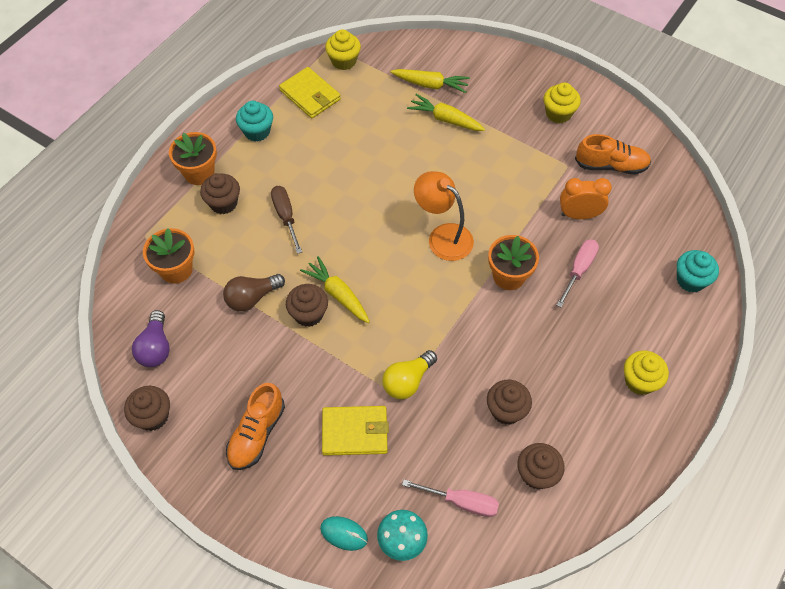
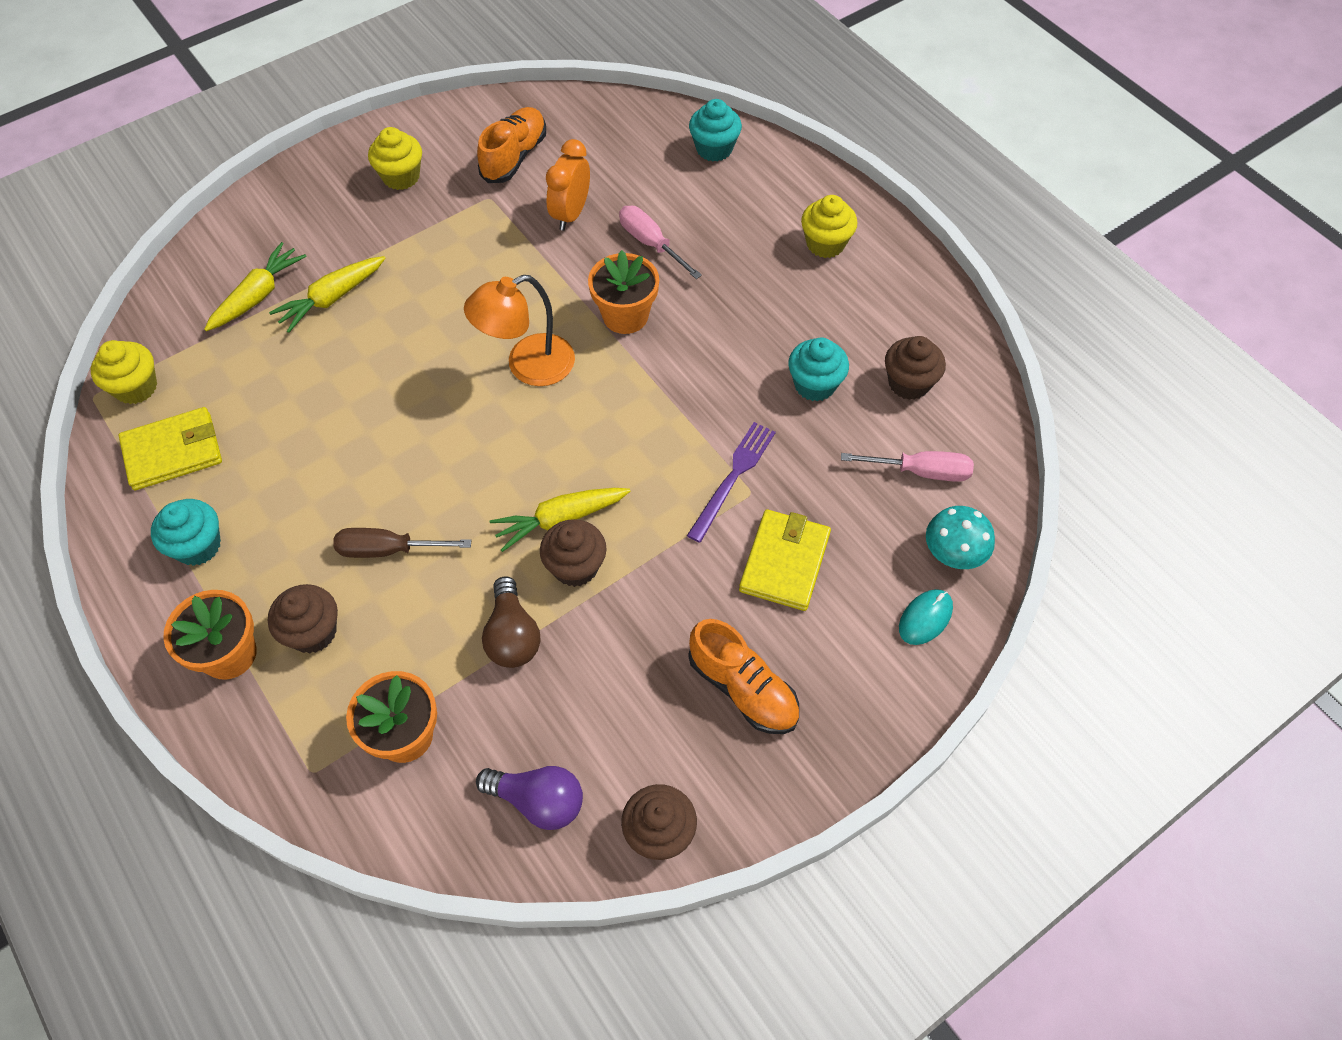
camera: 70 degrees left, 0 degrees up
(407, 381) = (733, 477): yellow light bulb -> purple fork
(462, 502) = (921, 472): pink screwdriver -> pink screwdriver turned 60 degrees clockwise
(506, 410) = (815, 384): brown cupcake -> turquoise cupcake

